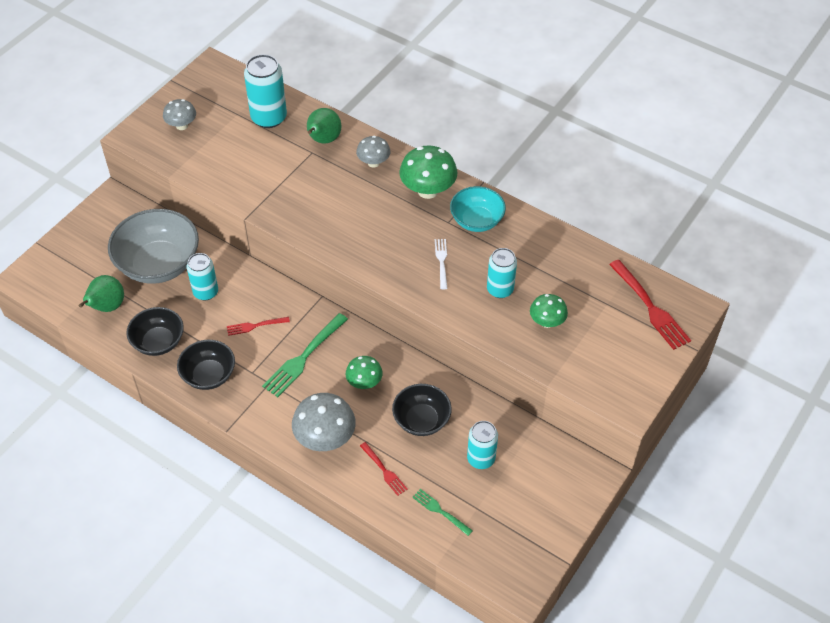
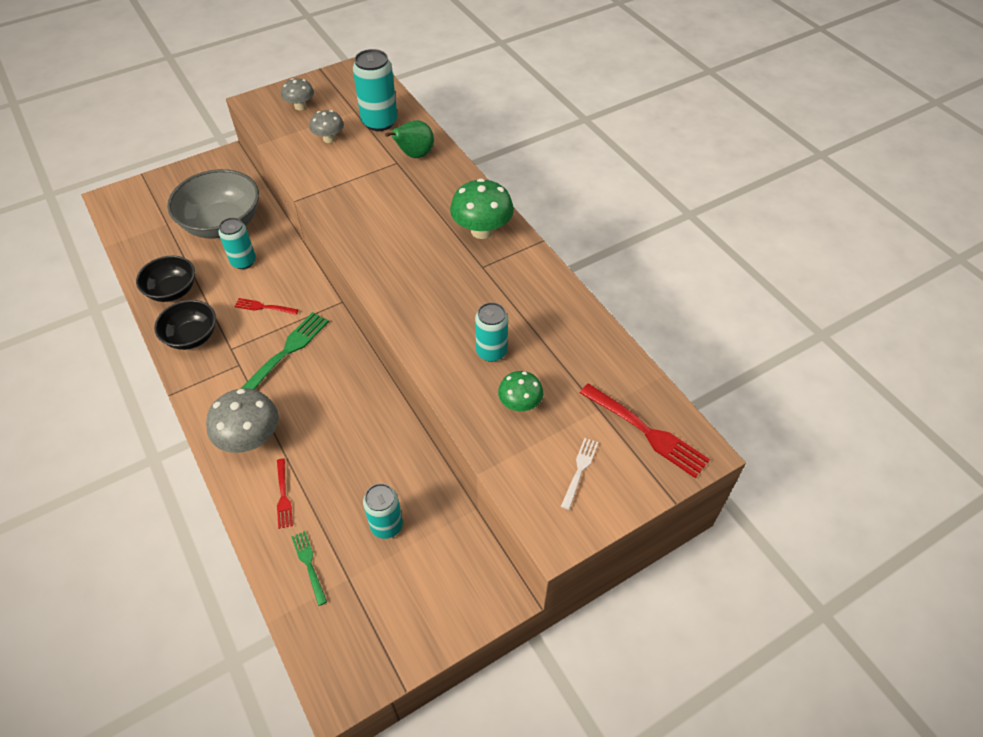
camera: 25 degrees right, 0 degrees up
(107, 307) = (154, 245): green pear -> none
(304, 357) = (286, 352): green fork -> green fork turned 150 degrees clockwise
(364, 382) = (324, 398): green mushroom -> none
(373, 163) = (447, 189): grey mushroom -> grey mushroom (329, 139)
(421, 420) = (354, 459): black bowl -> none
(441, 261) = (450, 302): white fork -> white fork (579, 470)
(476, 220) = (512, 275): turquoise bowl -> none
(650, 307) = (646, 432): red fork -> red fork turned 45 degrees counterclockwise

